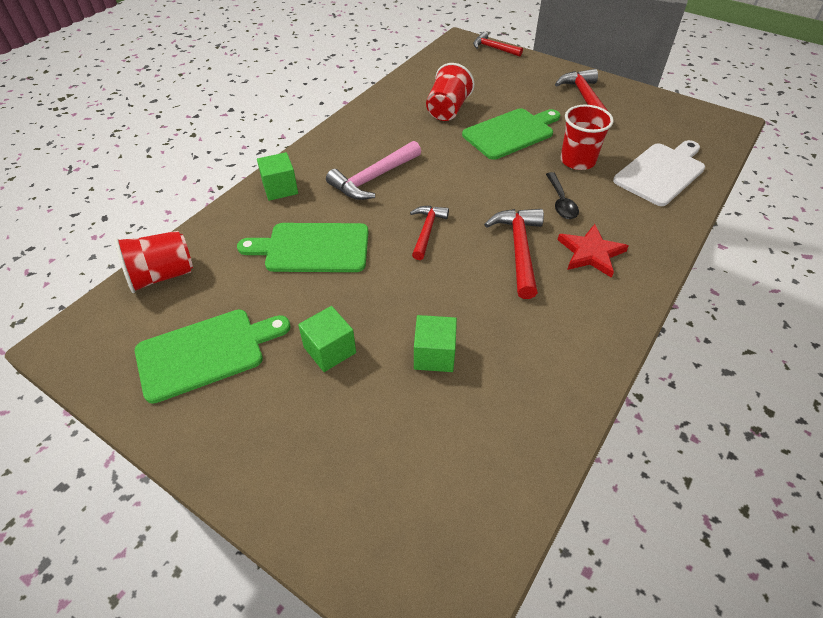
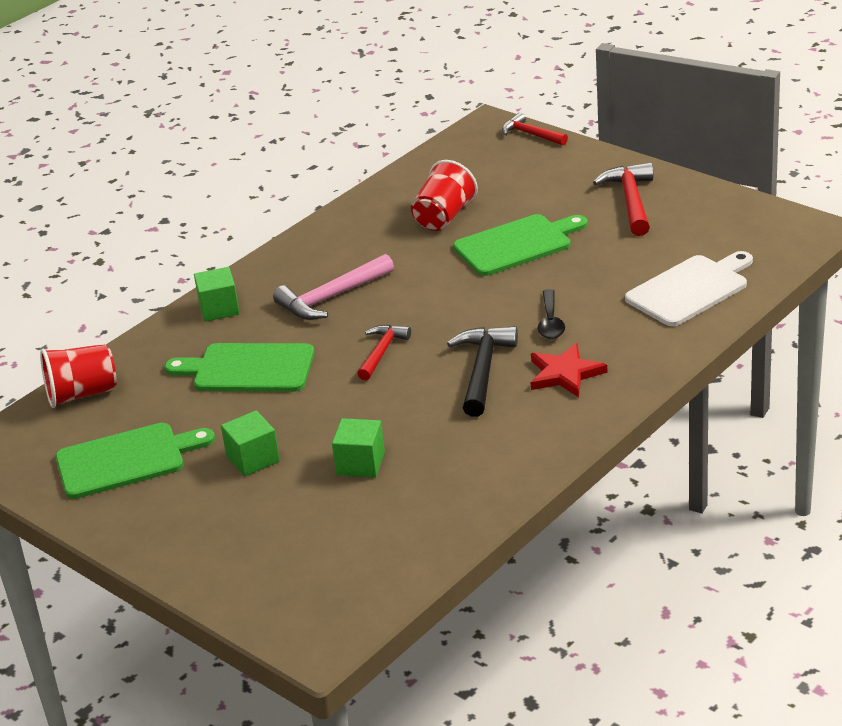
camera: 10 degrees right, 15 degrees down
(519, 249) = (483, 370): red hammer -> black hammer
(577, 161) = (590, 276): red cup -> none

